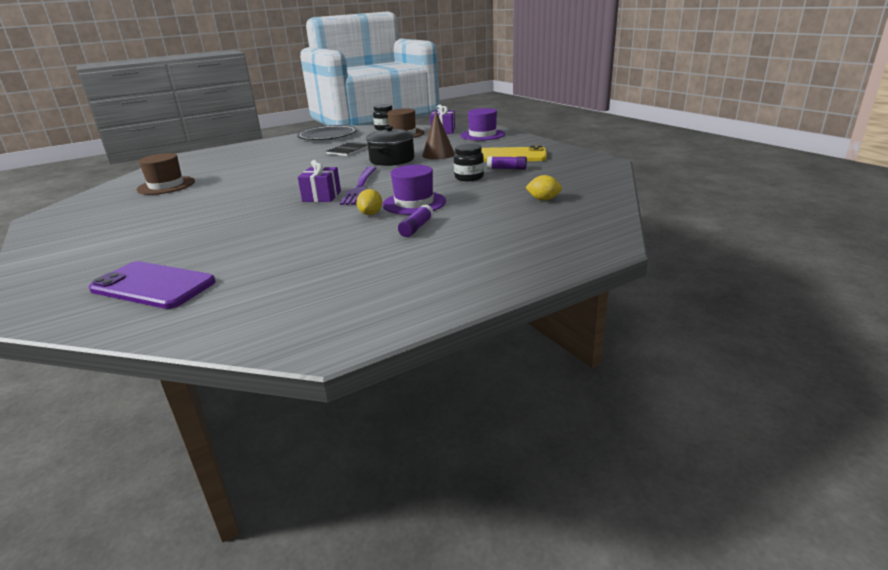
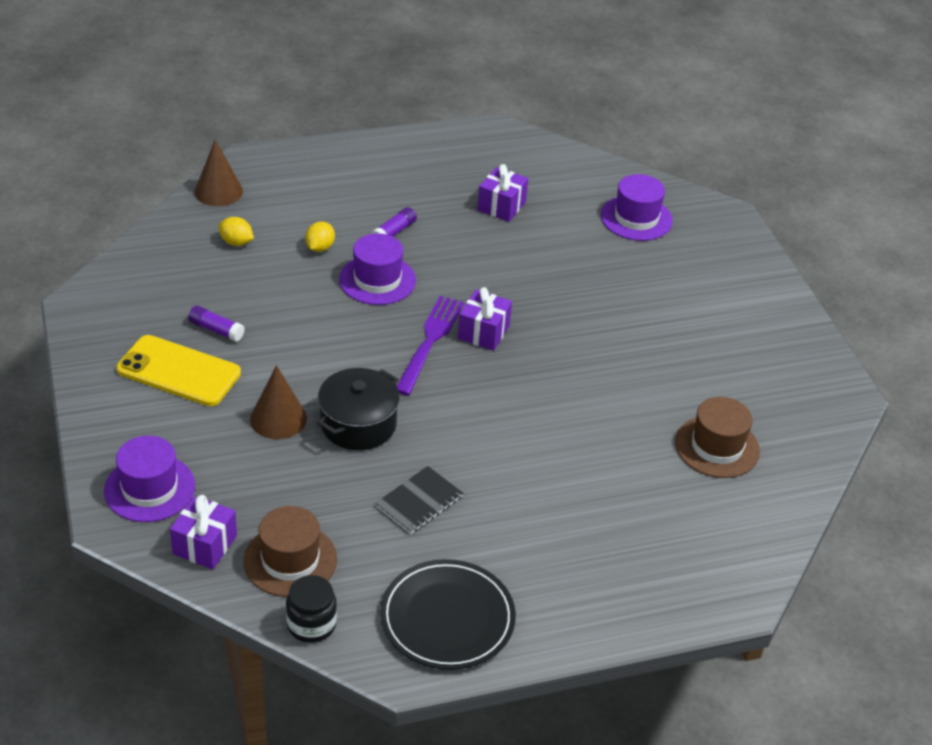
camera: 170 degrees left, 15 degrees up
(153, 286) = (636, 218): purple phone -> purple hat
(313, 265) = (501, 206): none -> purple gift
(371, 214) = (432, 272): yellow lemon -> yellow lemon (320, 248)
(469, 177) = (280, 322): black jar -> none
(601, 221) = (218, 191): none -> brown cone

